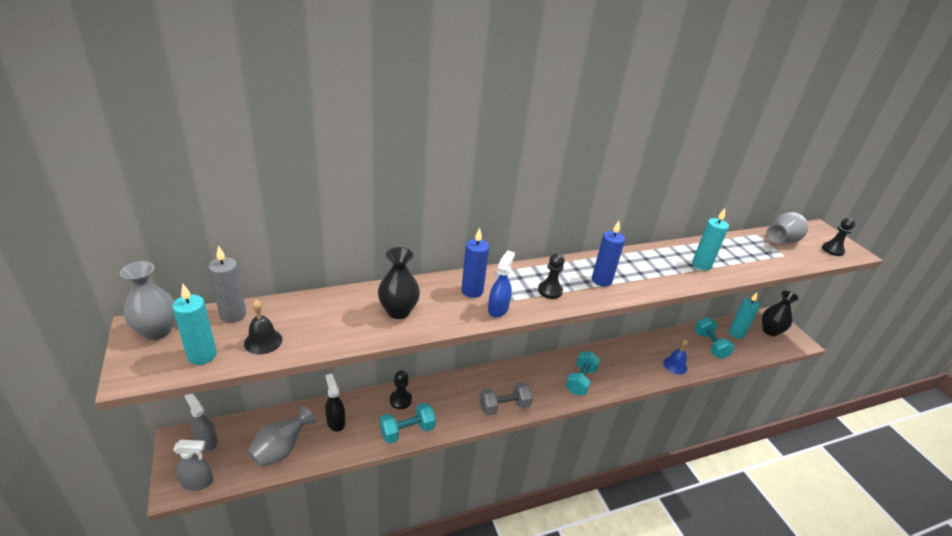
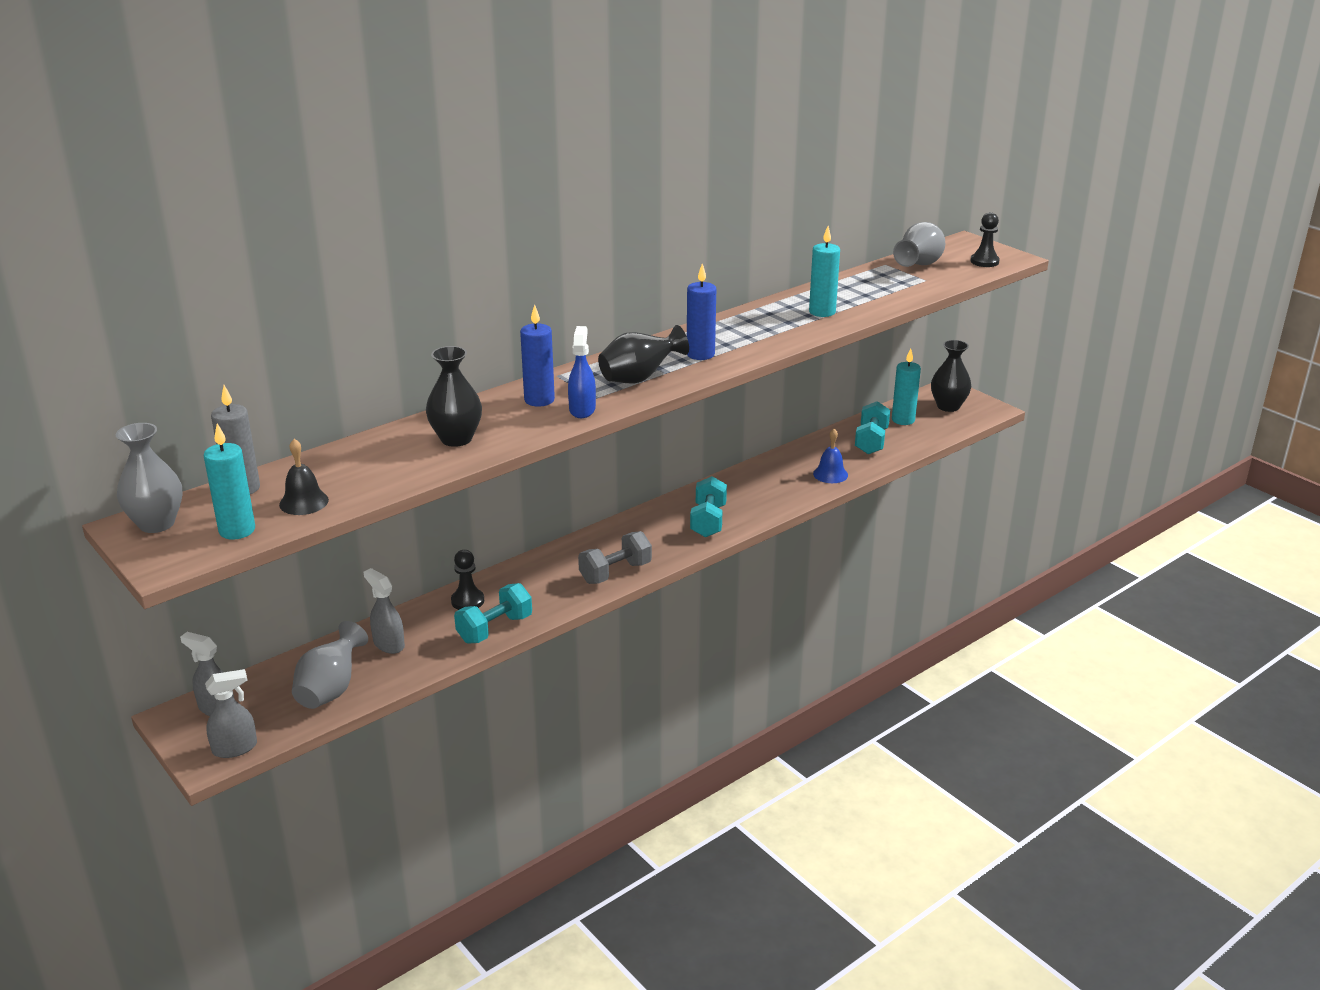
camera: 15 degrees left, 5 degrees down
(335, 421) = (388, 644): black spray bottle -> grey spray bottle
(550, 291) = (639, 378): black pawn -> black vase
(710, 345) = (871, 441): turquoise dumbbell -> turquoise dumbbell turned 45 degrees clockwise

